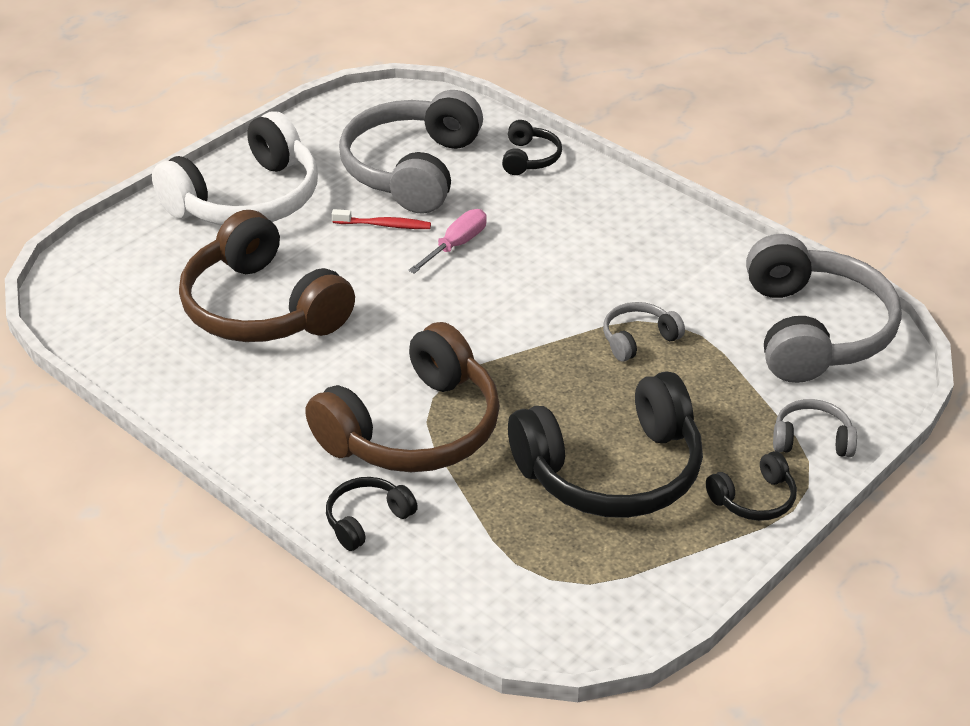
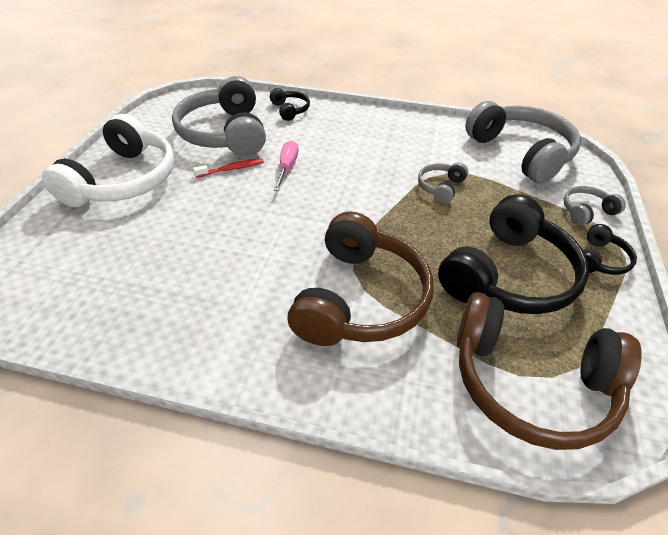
camera: 30 degrees left, 5 degrees up
(262, 308) = (183, 249): brown headphones -> brown headphones (530, 383)
(367, 520) = (387, 390): black headphones -> none

